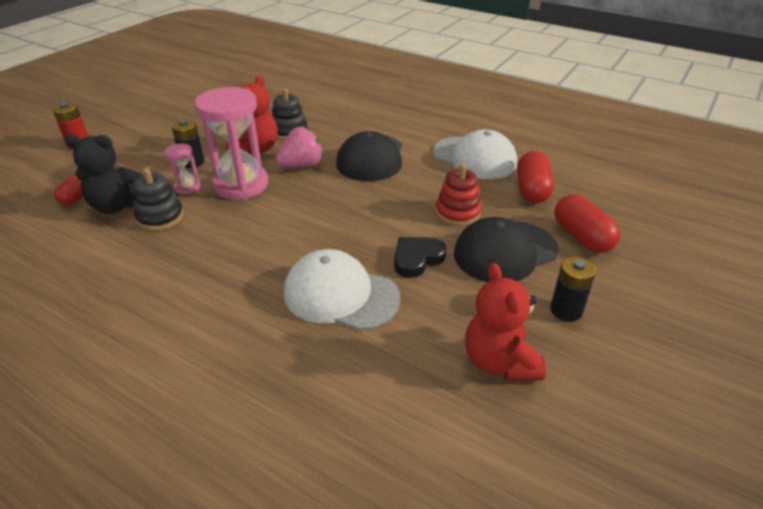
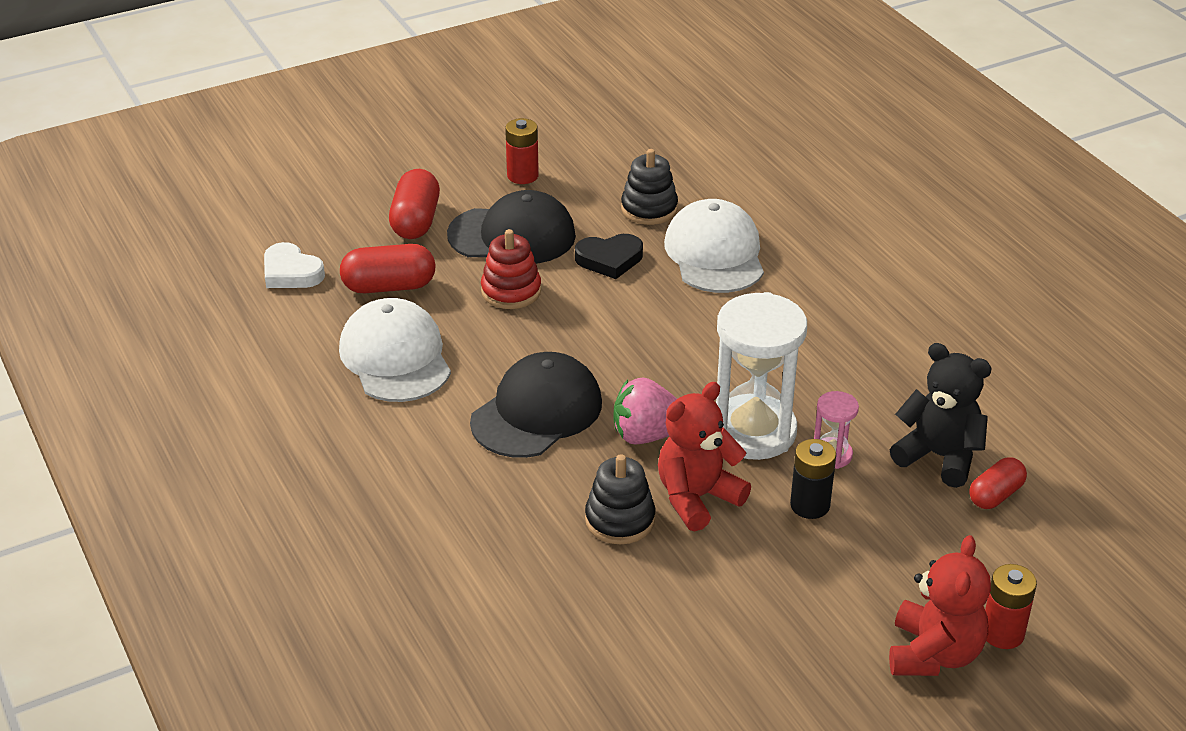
camera: 150 degrees left, 0 degrees up
(160, 217) = (881, 415): black stacking toy -> black stacking toy (649, 209)
(241, 185) = (753, 432): pink hourglass -> white hourglass
(340, 295) = (715, 254): white cap -> white cap turned 150 degrees counterclockwise
(499, 362) = (622, 165): red teddy bear -> red teddy bear (934, 654)
(532, 190) = (389, 286): red capsule -> red capsule turned 45 degrees clockwise
(566, 310) = (522, 175): black battery -> red battery
(596, 178) = (291, 272): none -> white heart

